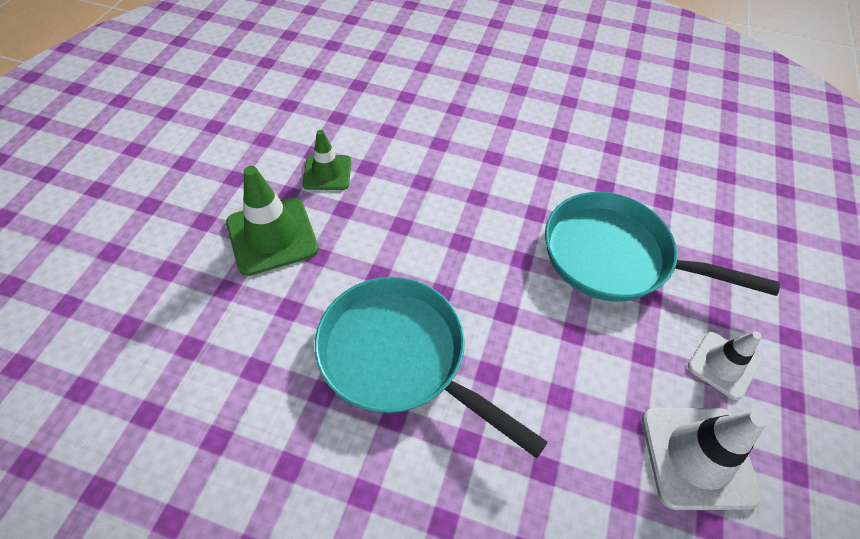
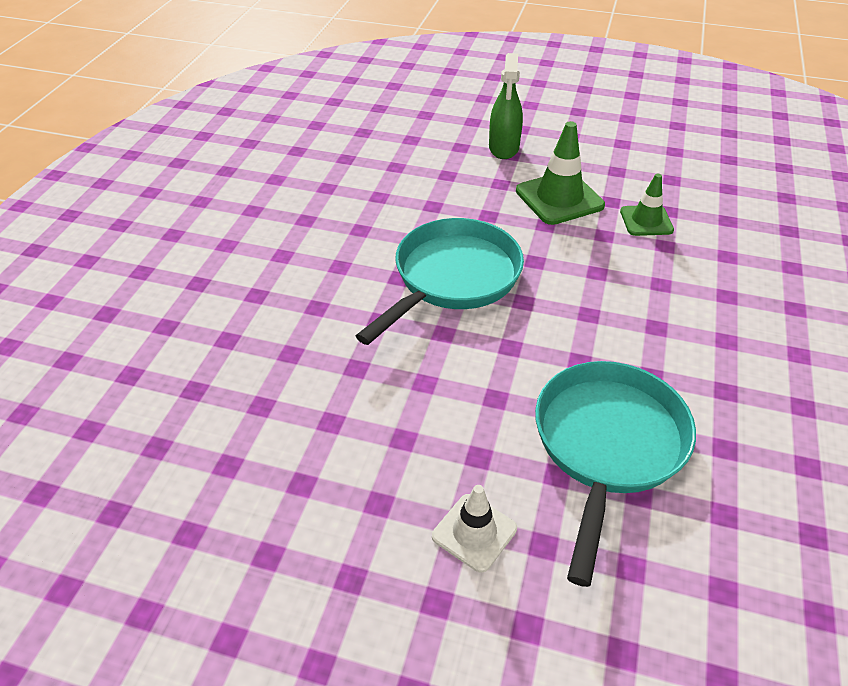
camera: 90 degrees right, 10 degrees down
(148, 276) = (504, 147): none -> green spray bottle
(698, 457) = (366, 486): white traffic cone -> none

